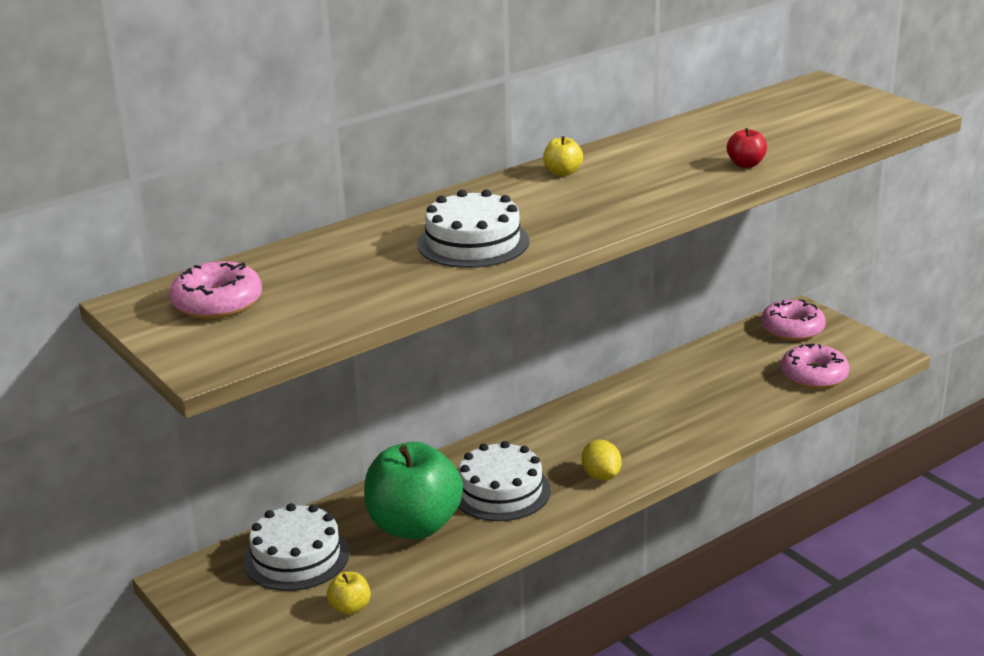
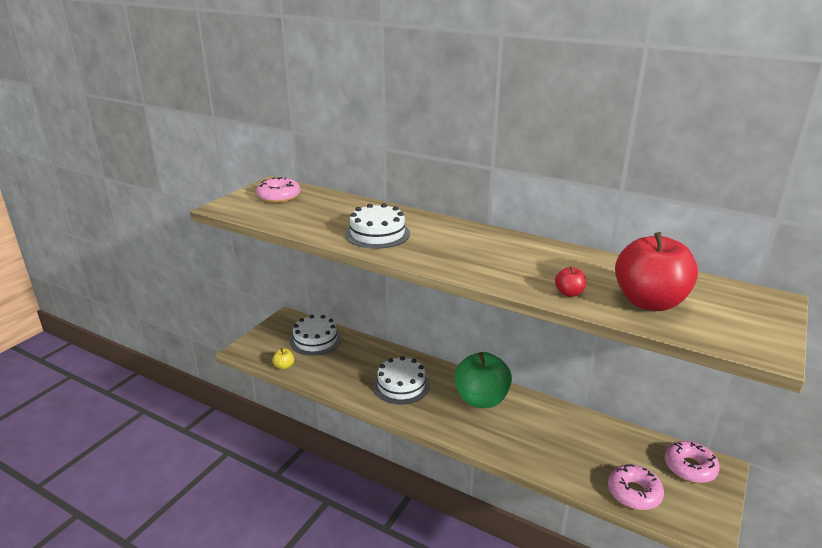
camera: 65 degrees right, 0 degrees up
(414, 526) = (356, 366): green apple -> green apple (481, 399)
(562, 172) = (493, 238): yellow apple -> none
(601, 476) = (438, 418): yellow lemon -> none
(791, 133) = (649, 302): none -> red apple

